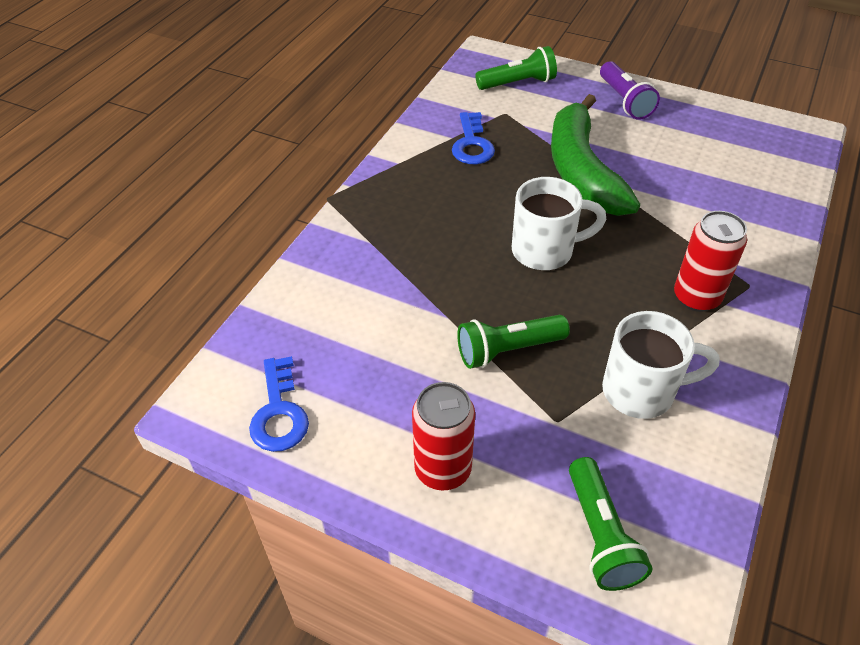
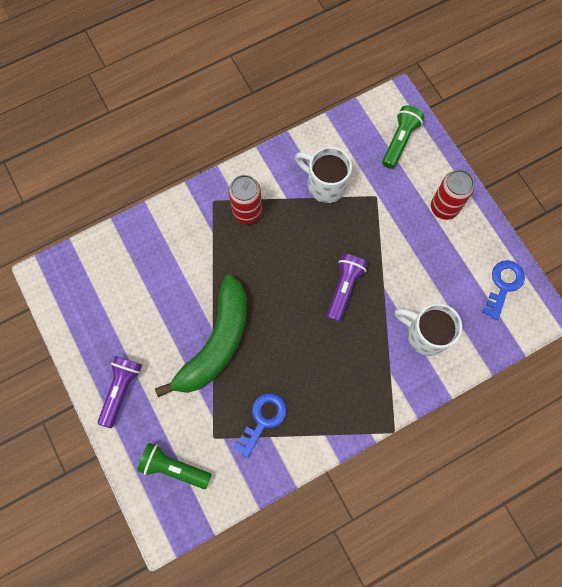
camera: 145 degrees left, 25 degrees up
(495, 287) = (344, 288): none -> purple flashlight
(508, 350) = (368, 246): green flashlight -> none
(545, 251) = (296, 295): white mug -> white mug (425, 334)

